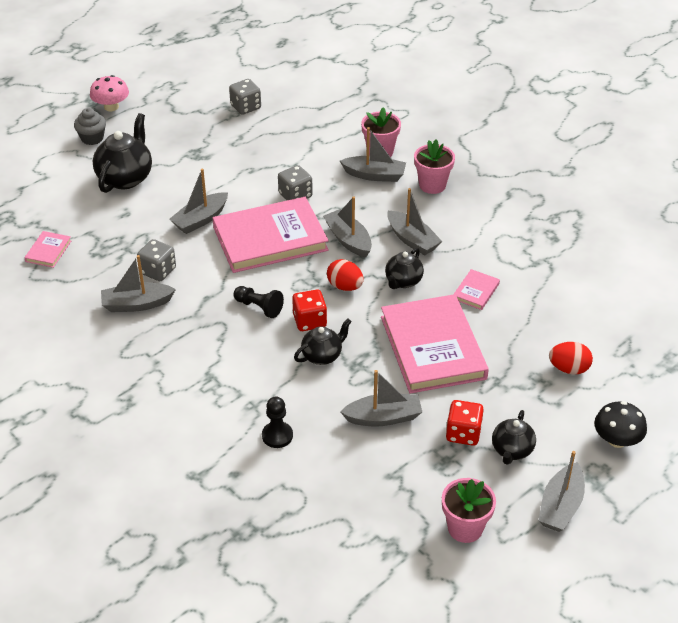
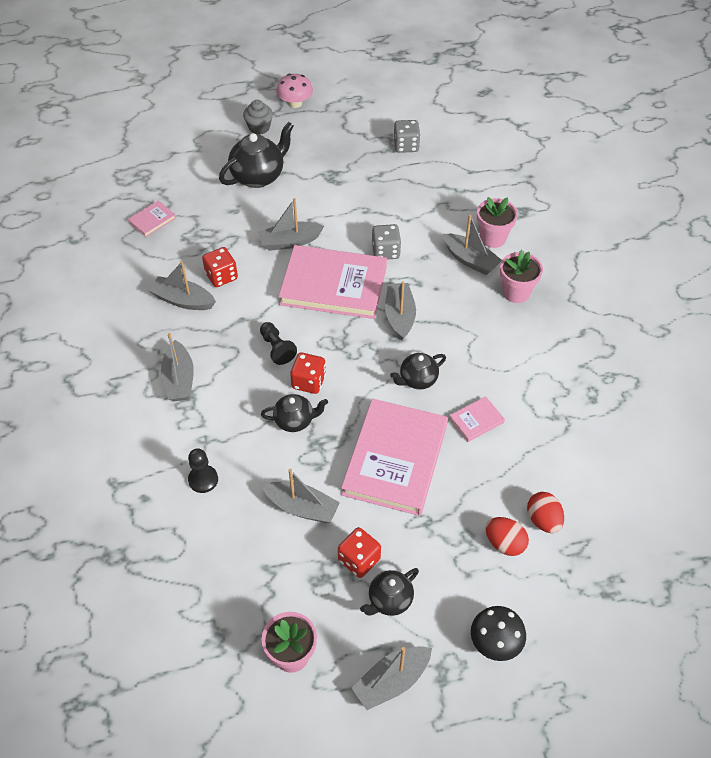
camera: 30 degrees right, 10 degrees up
(158, 271) = (221, 276): grey dice -> red dice
(345, 286) = (363, 361): red egg -> red egg (543, 520)
(412, 240) = (456, 341): grey boat -> grey boat (179, 379)

